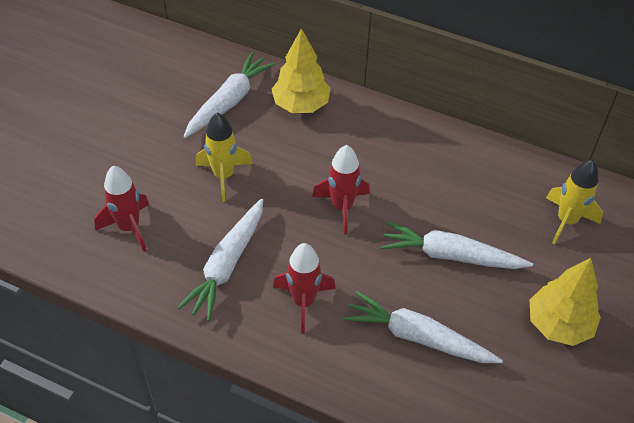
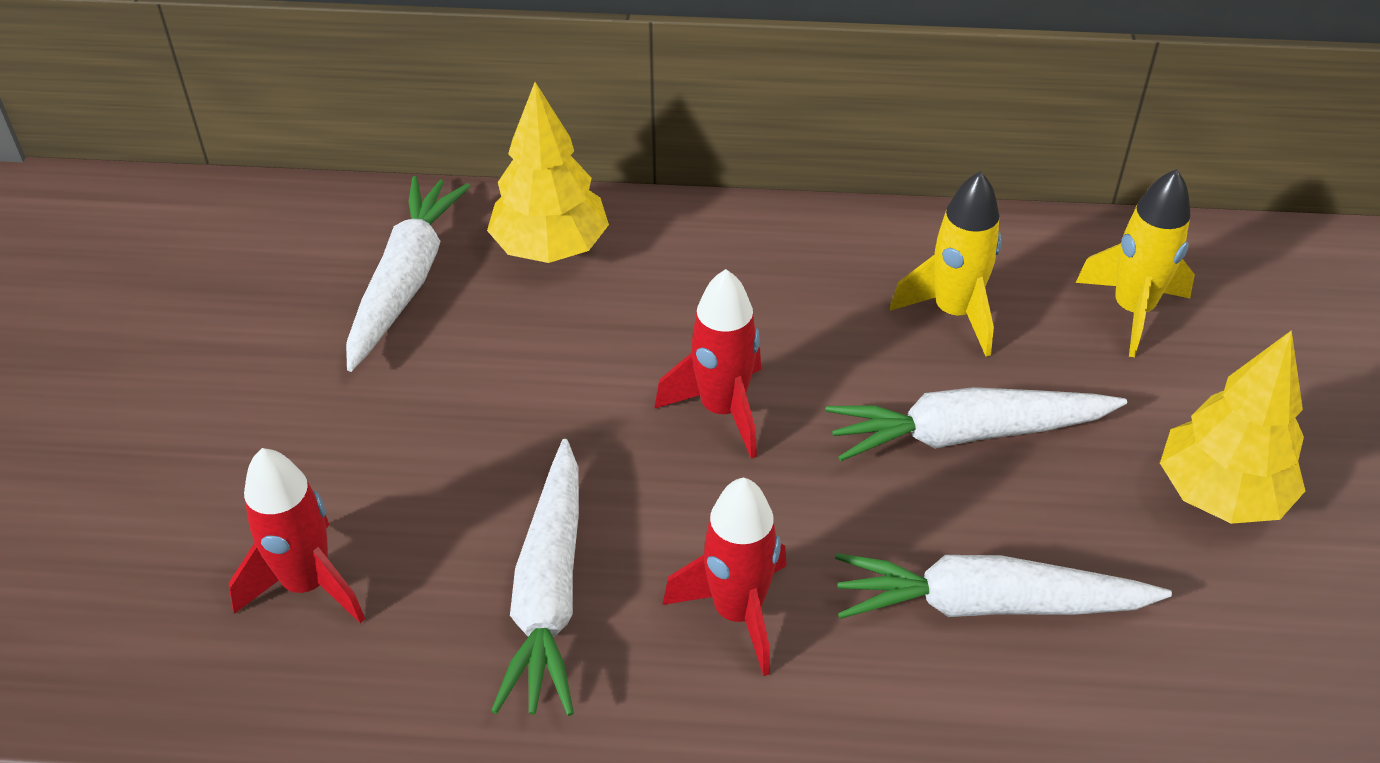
camera: 20 degrees left, 5 degrees down
(223, 176) = (460, 422): yellow rocket -> yellow rocket (954, 313)

